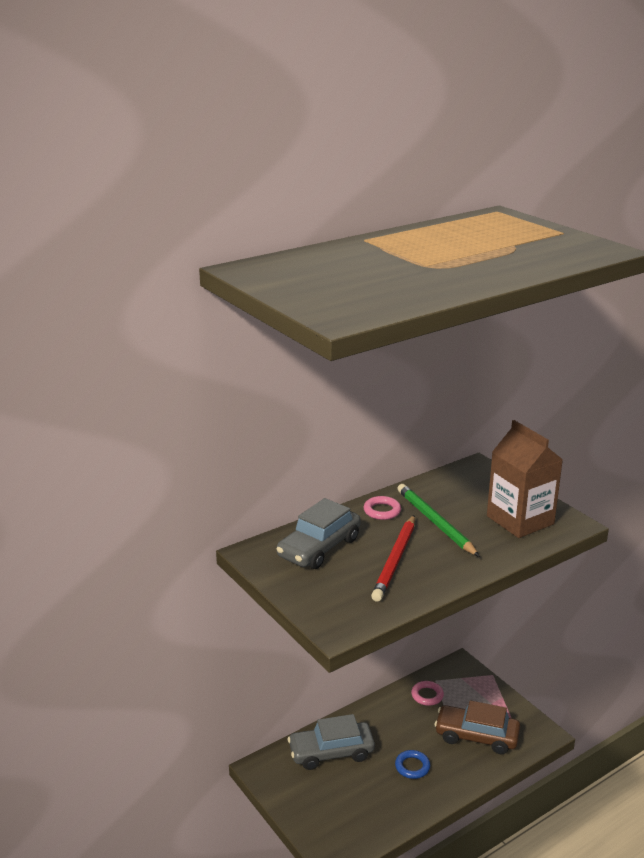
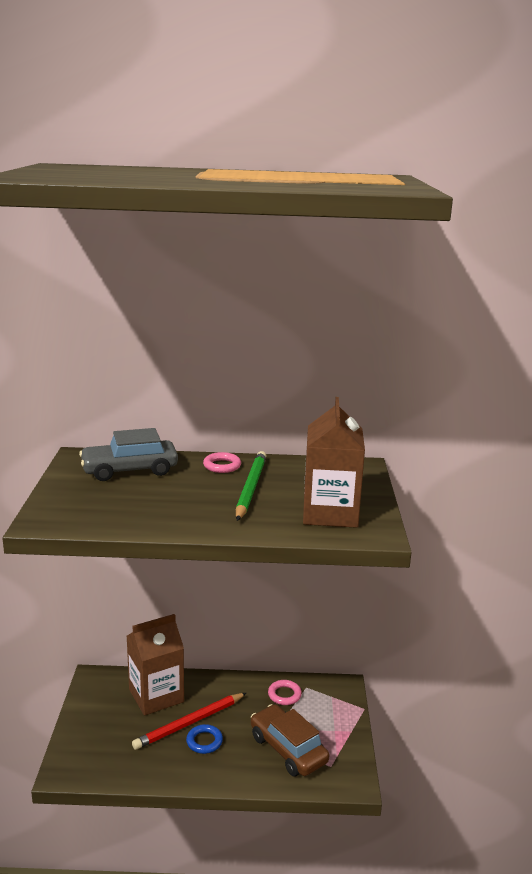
camera: 35 degrees right, 5 degrees down
(331, 752) = (156, 695): grey car -> brown carton
(395, 560) = (170, 499): red pencil -> red pencil (189, 723)

